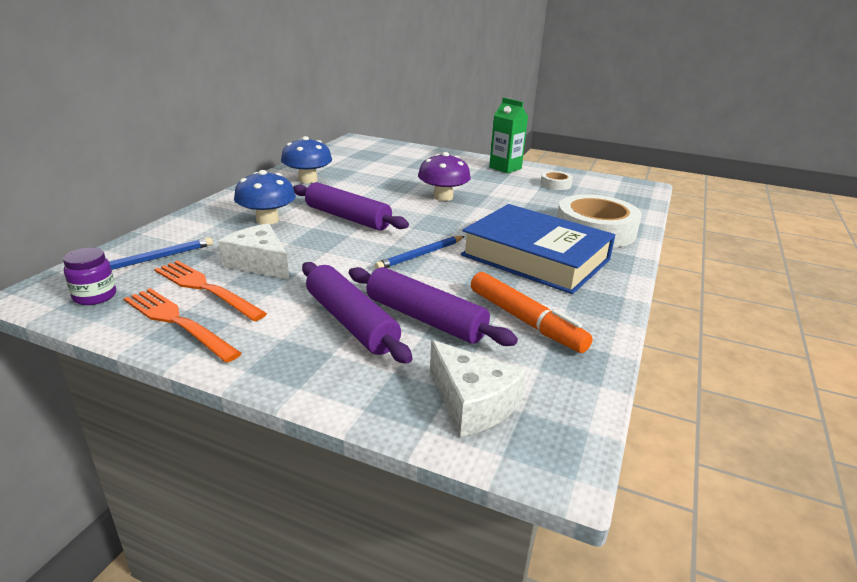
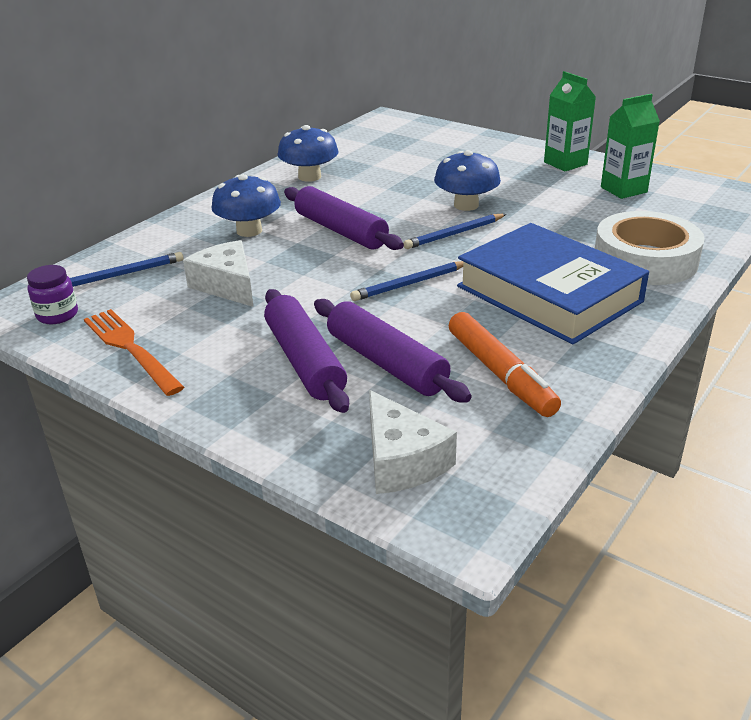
camera: 15 degrees right, 5 degrees up
(205, 288) = (165, 312): orange fork -> none
(442, 217) = (454, 234): none -> blue pencil
(443, 197) = (466, 205): purple mushroom -> blue mushroom
(555, 184) = (623, 190): white tape -> green carton

